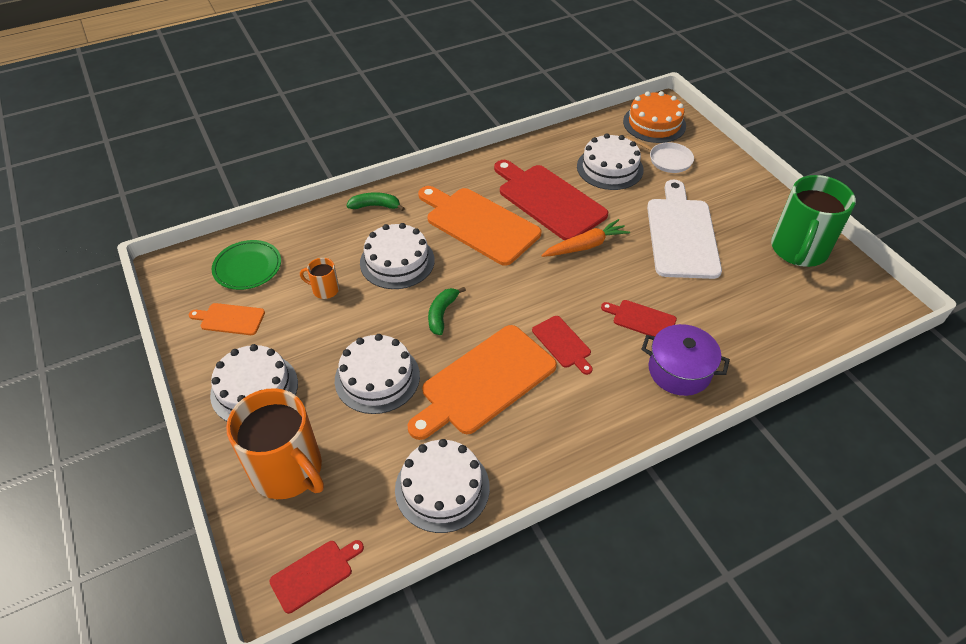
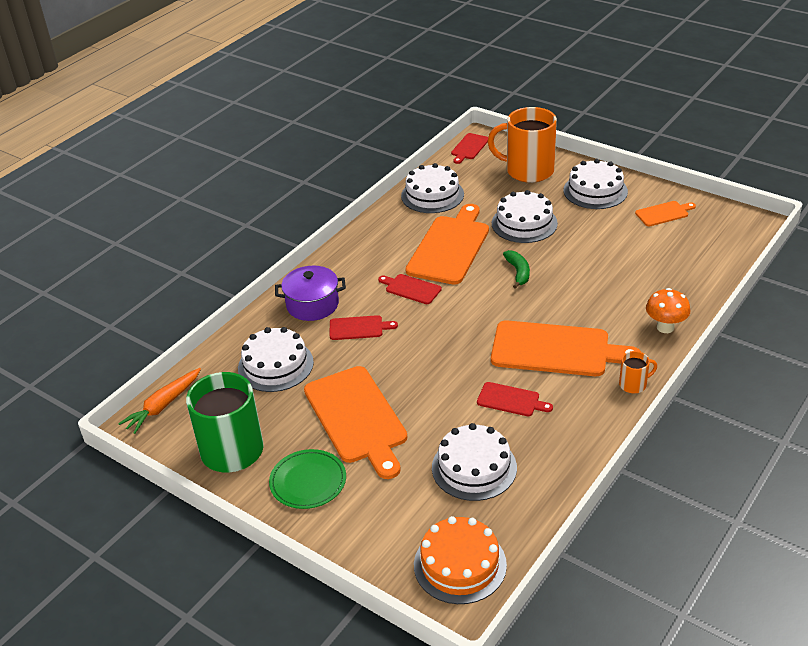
camera: 155 degrees right, 10 degrees down
(247, 267) = (700, 244): green plate -> green plate (308, 481)
(325, 289) = (623, 253): orange mug -> orange mug (633, 384)
(375, 206) = (665, 327): green banana -> orange mushroom
(397, 261) = (592, 292): white cake -> white cake (275, 365)
(548, 200) = (511, 400): red cutting board -> red cutting board, size x0.49
(585, 246) = (443, 369): orange carrot -> orange carrot (163, 405)
(667, 160) = (414, 509): white pan -> none
(681, 234) = (357, 418): white cutting board -> orange cutting board

